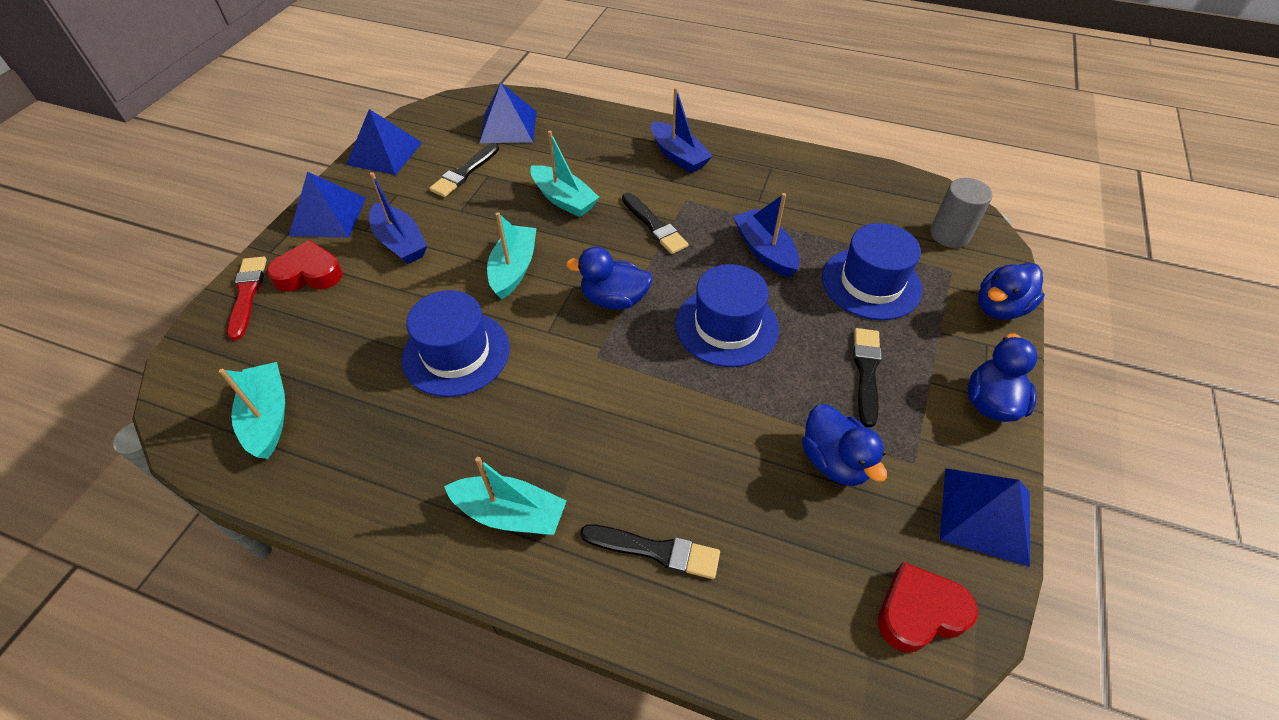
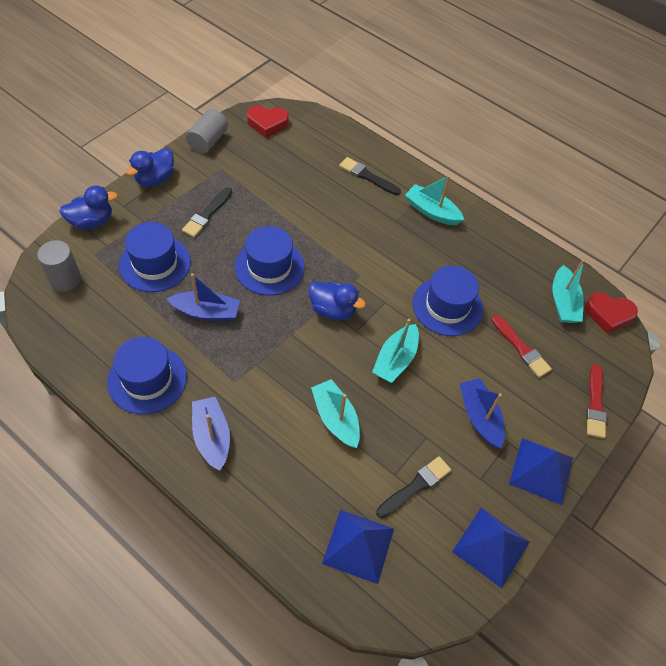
camera: 165 degrees left, 5 degrees up
(309, 274) = (550, 408): red heart -> red heart (608, 315)
(344, 330) = (521, 348): none -> red brush
(654, 226) = (274, 363): black brush -> none
(764, 251) = (206, 312): blue boat -> blue boat turned 75 degrees counterclockwise
(774, 178) = (147, 379): none -> blue hat
(834, 461) = (260, 181): blue duck -> none
(985, 515) = (208, 141): blue pyramid -> grey cylinder

